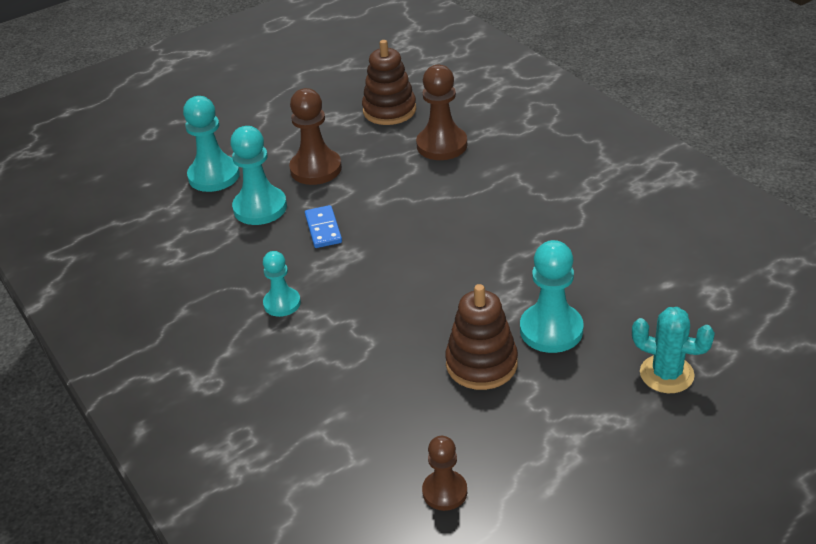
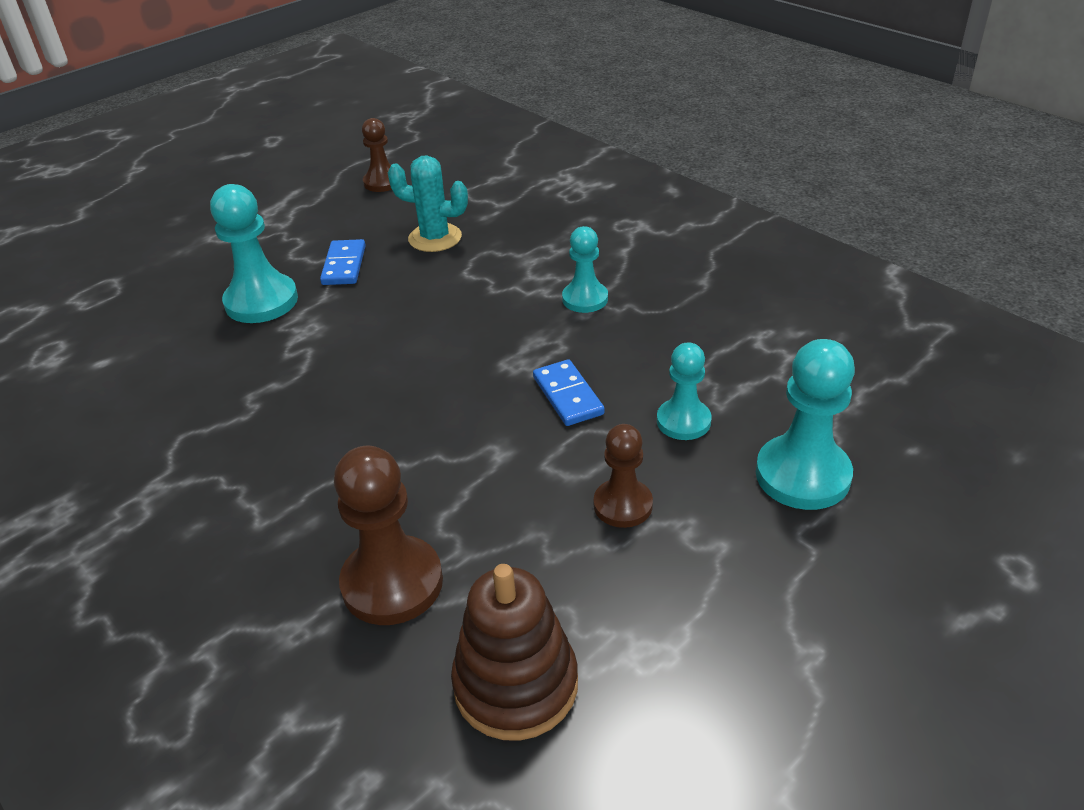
camera: 170 degrees right, 0 degrees up
(260, 208) = (683, 421): turquoise pawn -> turquoise pawn, size x0.62
(316, 169) = (623, 505): brown pawn -> brown pawn, size x0.62
(481, 364) = (344, 265): brown stacking toy -> blue domino
(666, 374) = (153, 274): turquoise cactus -> turquoise cactus (435, 238)

